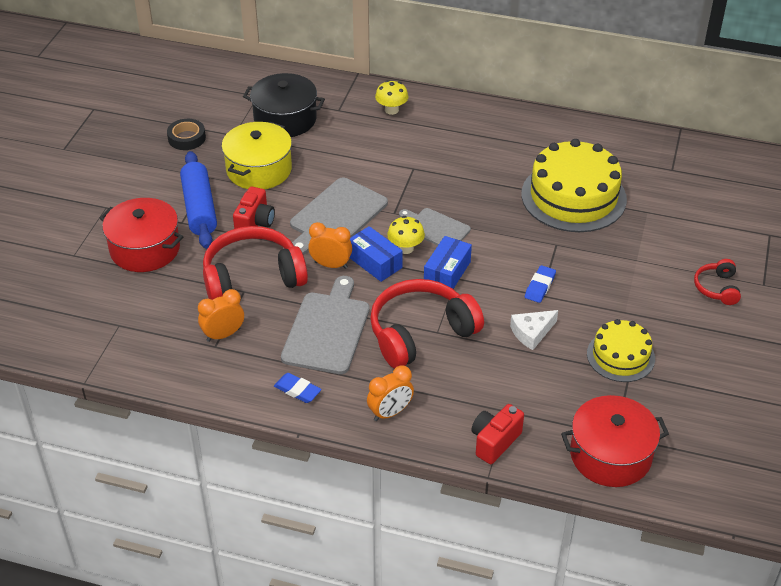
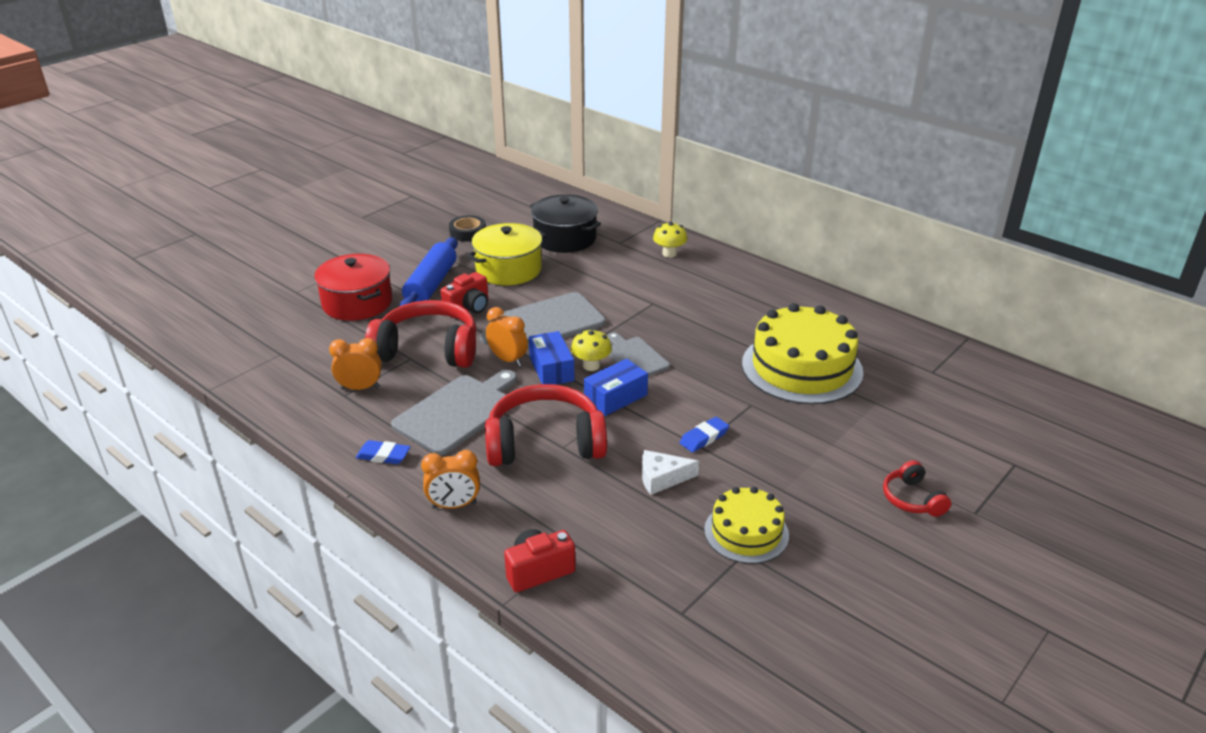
camera: 25 degrees right, 10 degrees down
(297, 390) = (383, 455): blue eraser -> blue eraser turned 45 degrees counterclockwise
(610, 455) = (659, 632): red pot -> none
(717, 288) = (912, 499): red headphones -> red headphones turned 45 degrees counterclockwise

